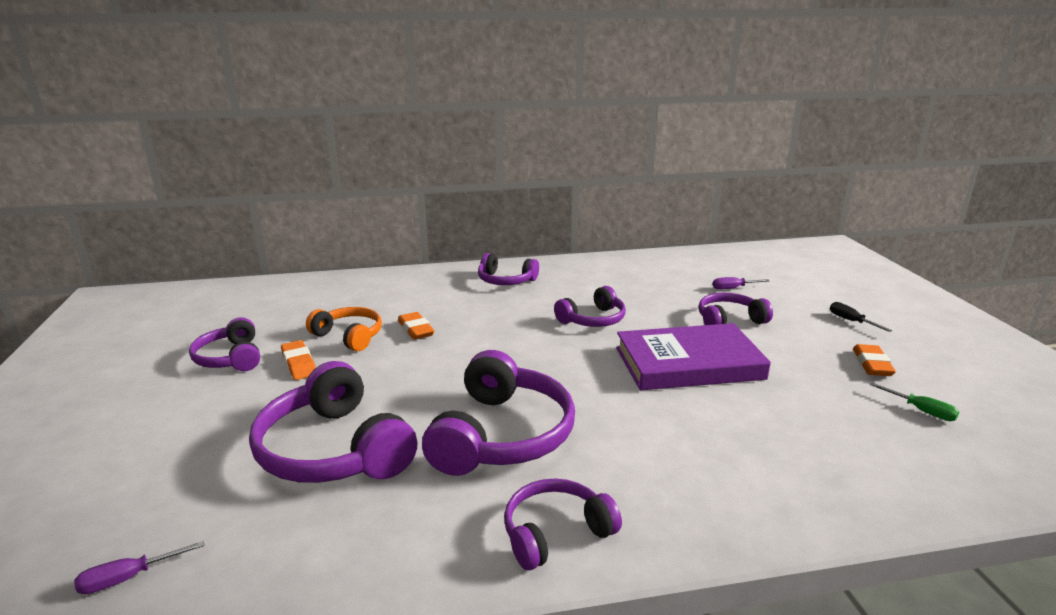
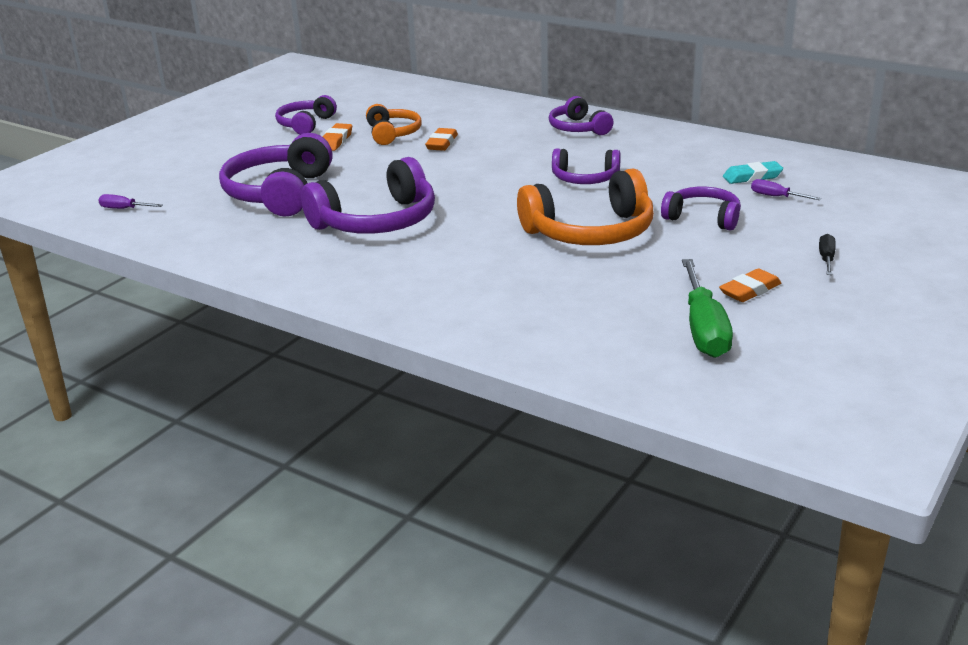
camera: 45 degrees right, 5 degrees up
(555, 533) = (316, 274): purple headphones -> none
(689, 363) = (590, 232): purple book -> orange headphones
(691, 279) = (752, 177): none -> turquoise eraser
(921, 411) = (704, 329): green screwdriver -> green screwdriver, size x2.05

